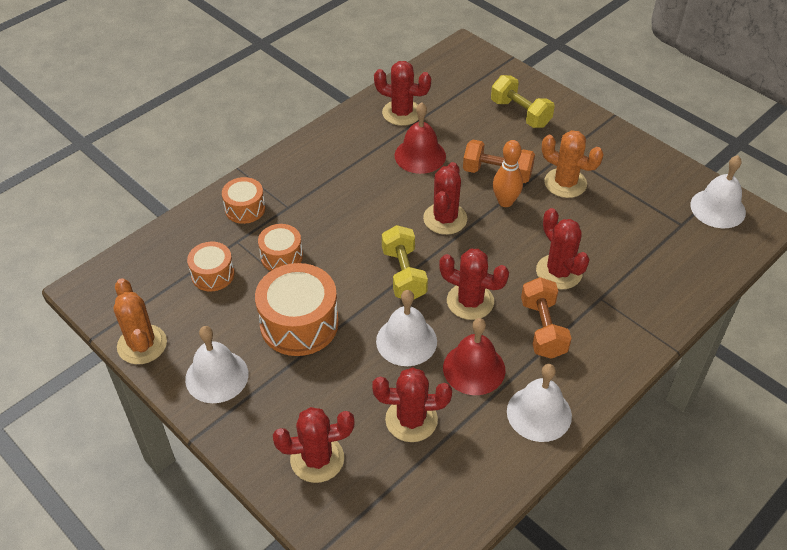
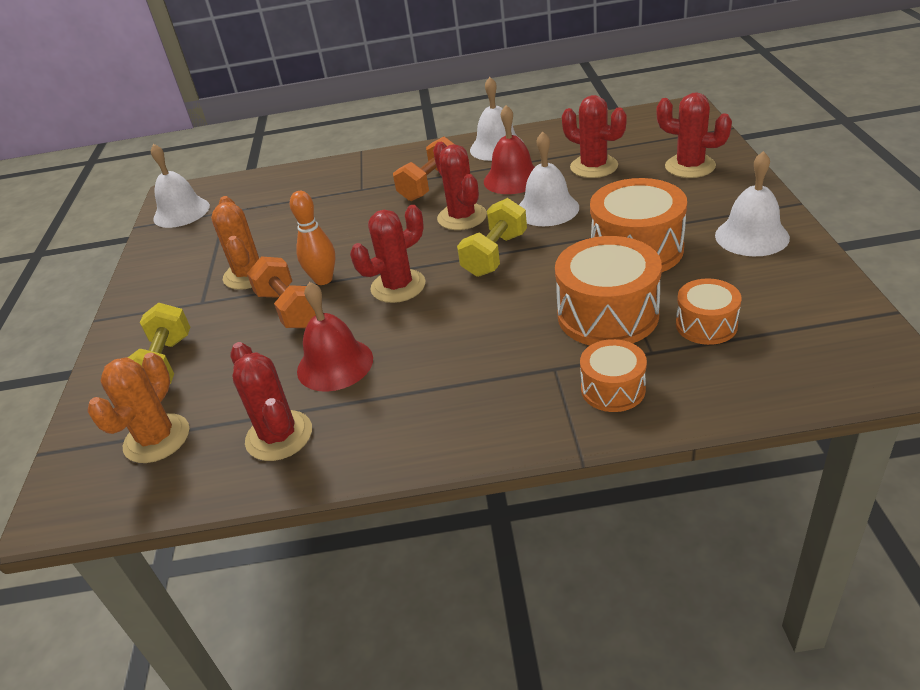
camera: 135 degrees left, 10 degrees down
(142, 345) = (829, 285): orange cactus -> orange cactus (157, 439)
(281, 256) = (607, 314): orange drum -> orange drum, size x1.75
(559, 272) = (364, 213): red cactus -> none

